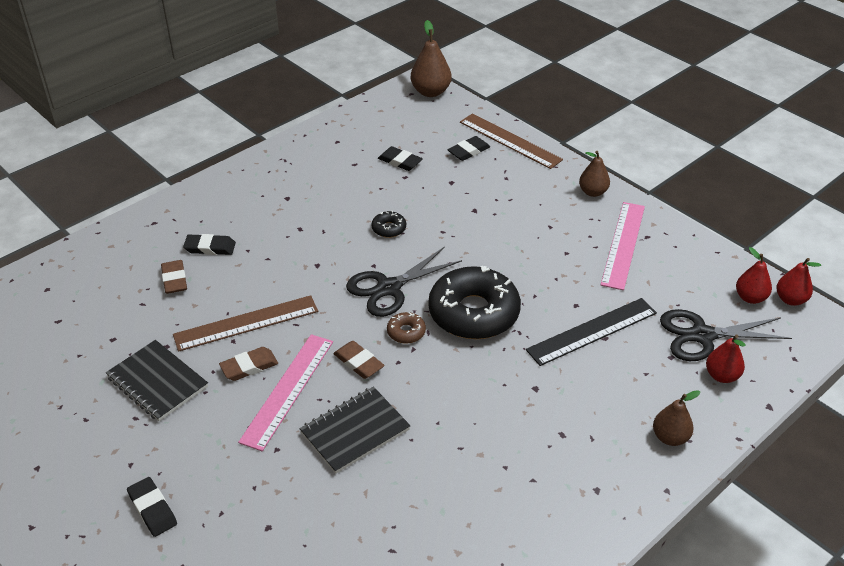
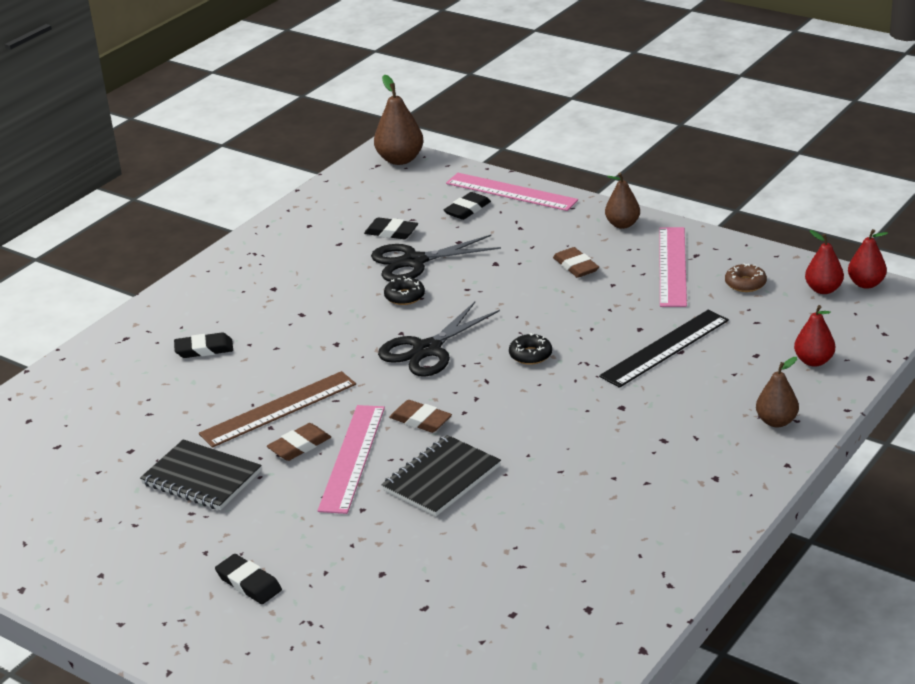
camera: 10 degrees left, 10 degrees down
(174, 279) = (176, 385): brown eraser -> brown eraser (576, 266)
(406, 332) = (462, 385): brown donut -> brown donut (745, 283)
(474, 313) = (530, 355): black donut -> black donut, size x0.42
(510, 141) = (511, 192): brown ruler -> pink ruler
(702, 335) = (783, 331): black scissors -> black scissors (414, 261)

